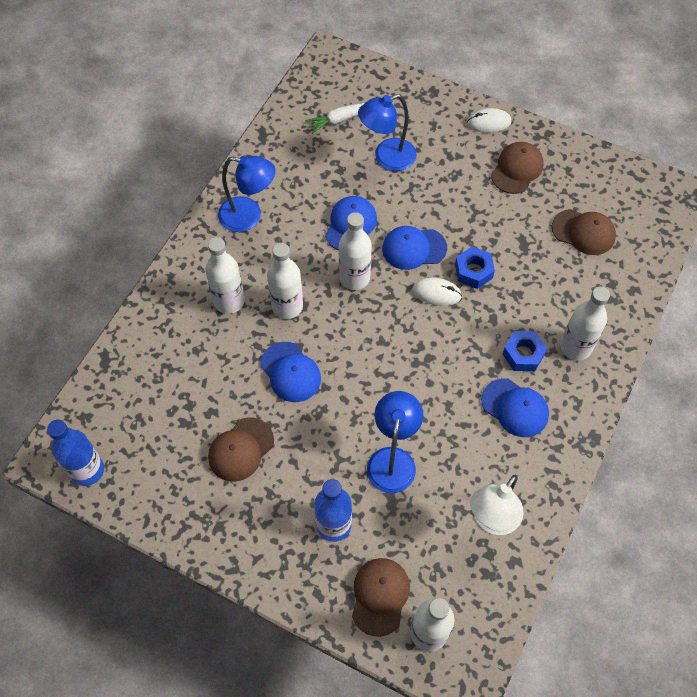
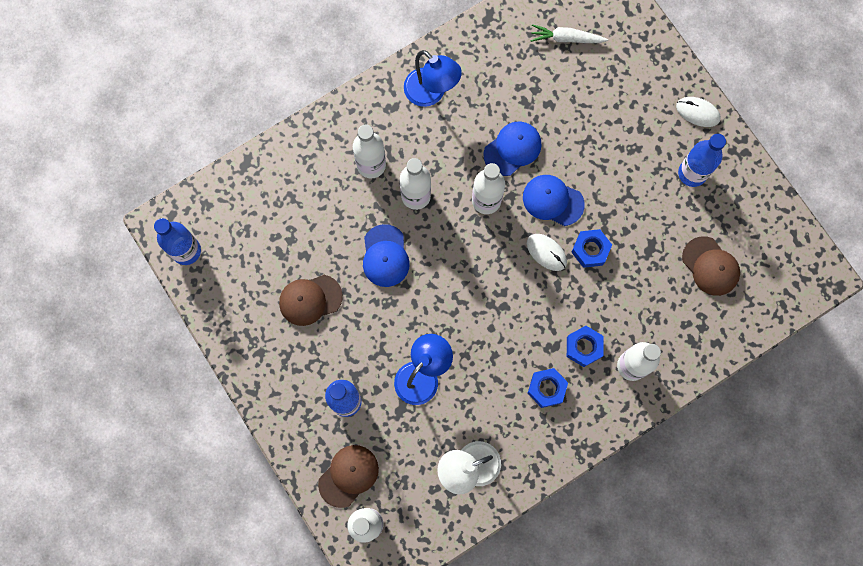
camera: 30 degrees right, 15 degrees up
(387, 158) = (583, 100): blue lamp -> none
(515, 408) = (547, 388): blue cap -> blue nut
(517, 169) = (692, 173): brown cap -> blue bottle

